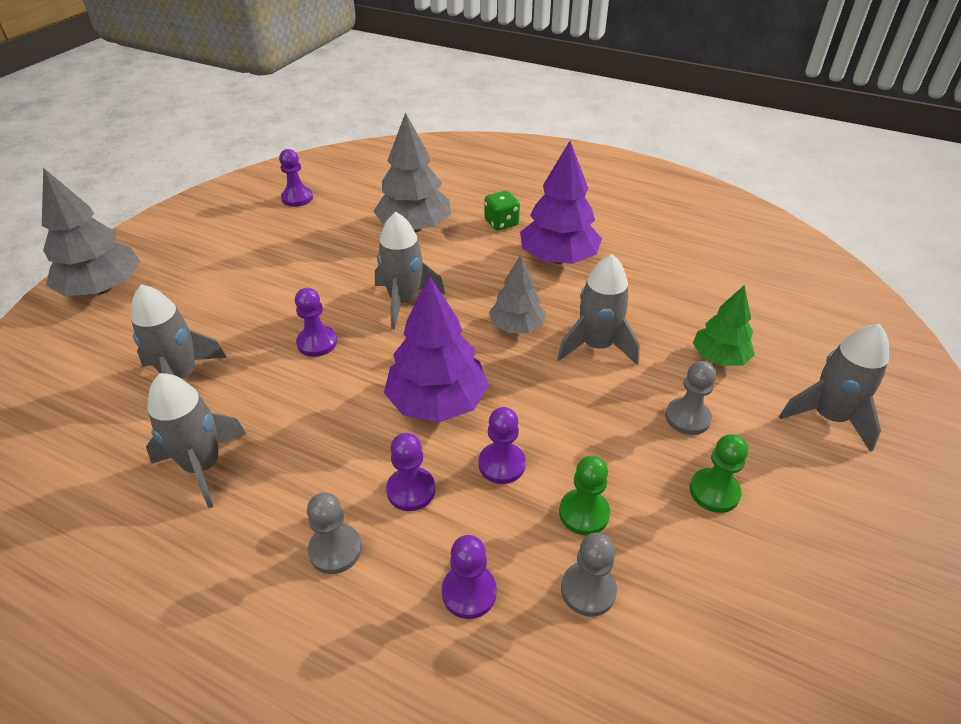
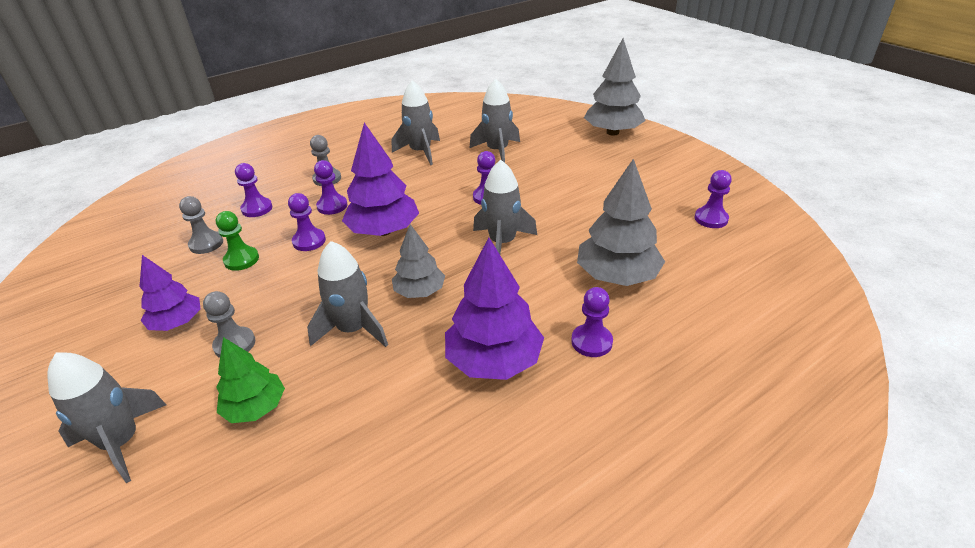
camera: 120 degrees right, 5 degrees down
(501, 223) = (591, 342): green dice -> purple pawn
(714, 492) = (177, 322): green pawn -> purple tree

